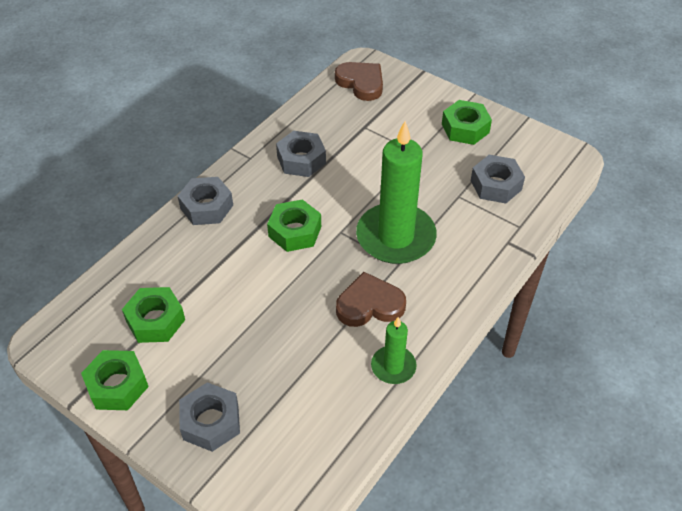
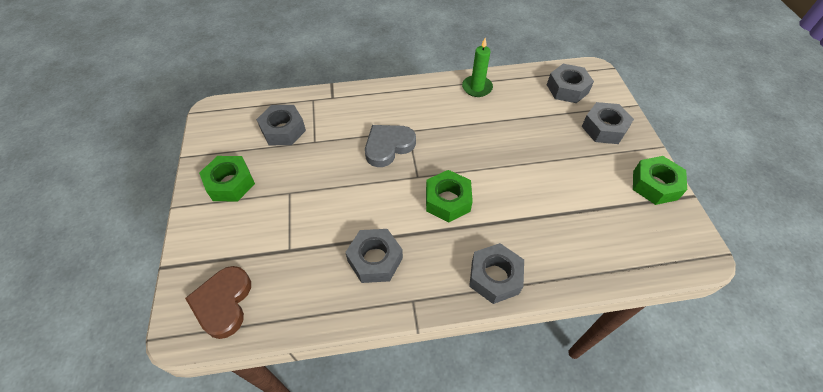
camera: 135 degrees left, 5 degrees up
(155, 320) = (603, 209): green nut -> none
(294, 452) = (567, 89): none -> grey nut
(369, 305) = (453, 122): brown heart -> none
(395, 237) = (388, 146): green candle -> grey heart

